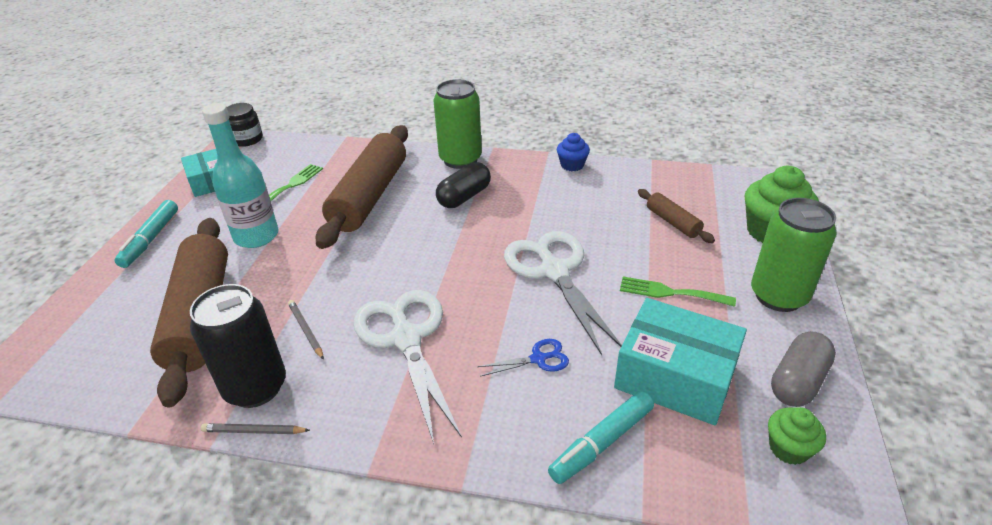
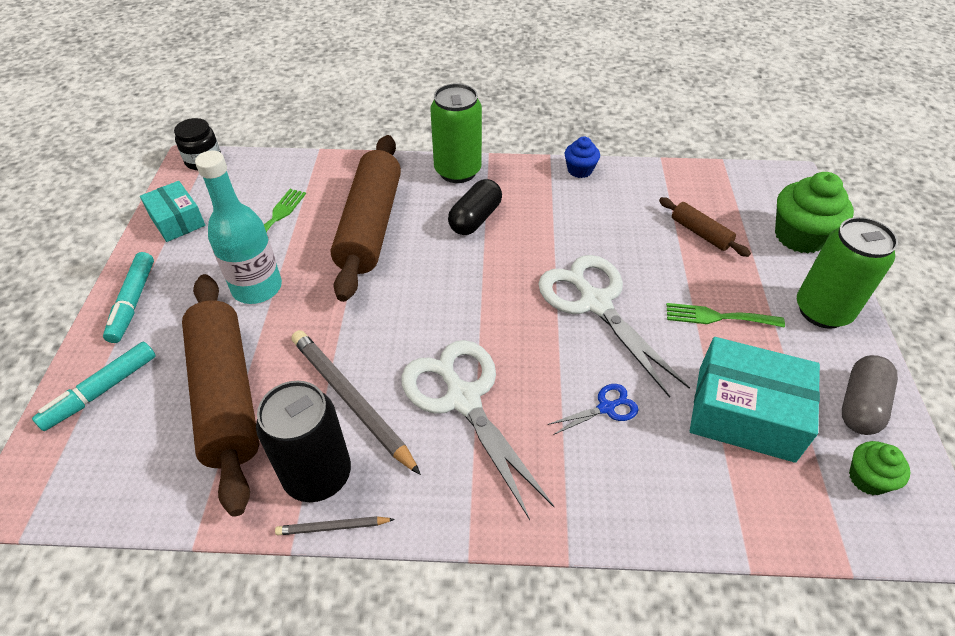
camera: 10 degrees left, 10 degrees up
(306, 330) = (351, 400): grey pencil -> grey pencil, size x2.09
(601, 443) = (692, 495): turquoise marker -> turquoise marker (101, 391)

